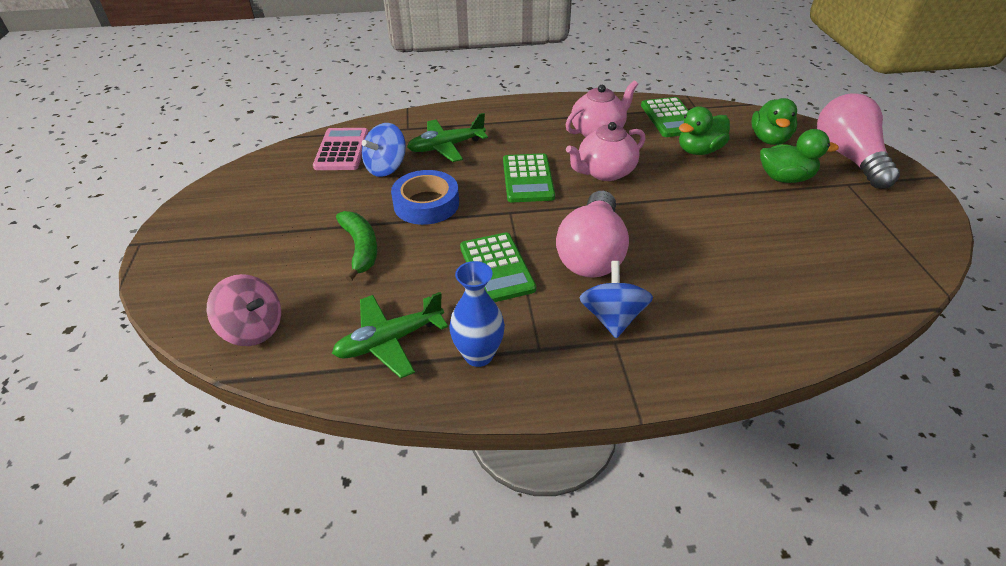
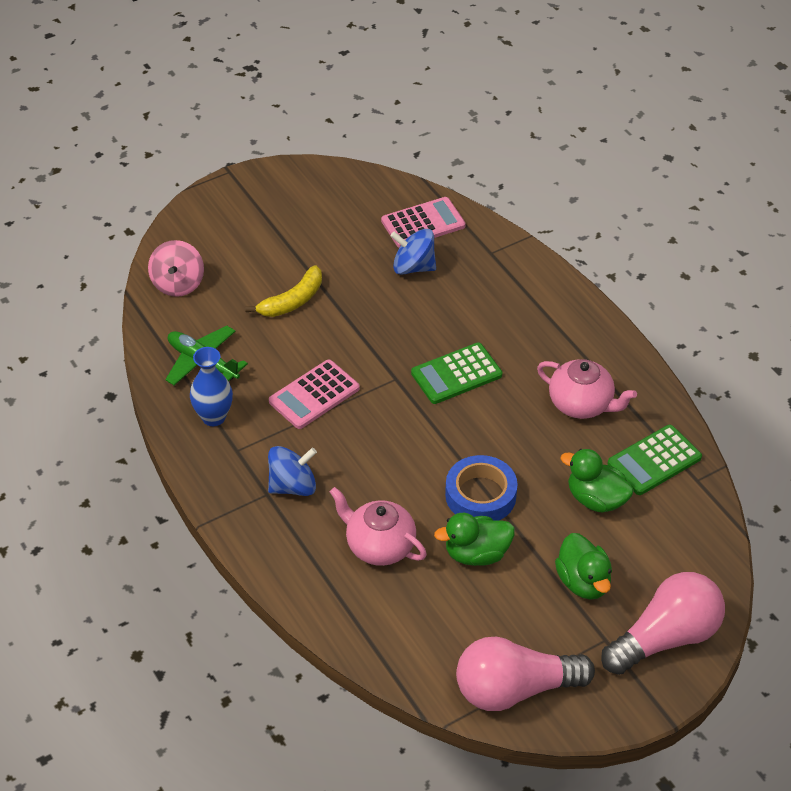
camera: 65 degrees right, 5 degrees up
(361, 248) = (292, 301): green banana -> yellow banana
(426, 204) = (375, 317): blue tape -> blue tape (480, 495)
(446, 147) = (475, 295): green plane -> none
(496, 268) = (314, 395): green calculator -> pink calculator
(592, 253) = (368, 452): pink light bulb -> pink light bulb (514, 689)
(604, 172) = (504, 429): pink teapot -> pink teapot (379, 546)
(769, 139) = (662, 559): green duck -> green duck (476, 554)

